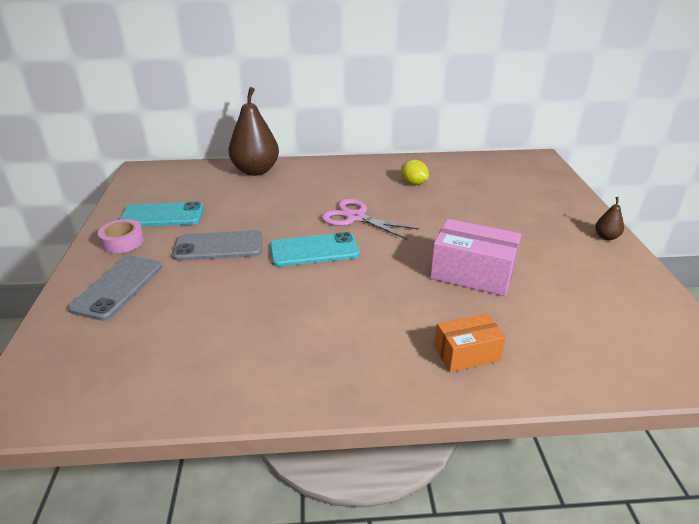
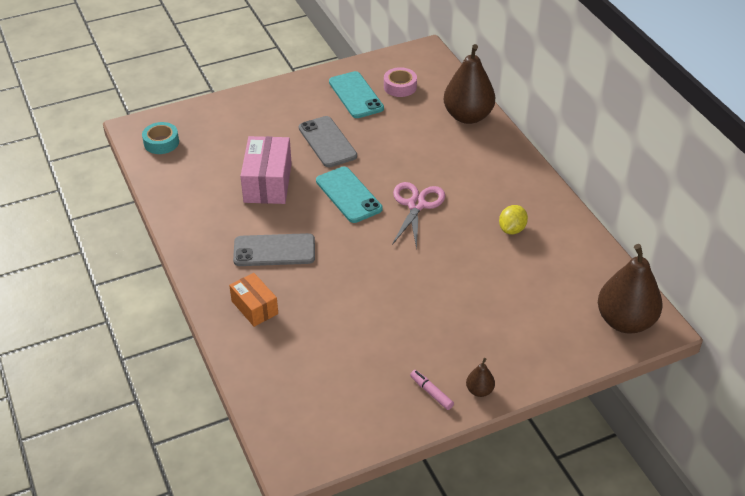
camera: 70 degrees right, 10 degrees up
(77, 385) = (161, 142): none -> turquoise tape
(117, 287) = (254, 116): grey phone -> grey phone (274, 250)
(123, 242) = (309, 93): pink tape -> pink tape (400, 87)
(472, 273) = (361, 297): pink box -> pink box (267, 183)
(533, 166) = (625, 321): none -> brown pear
(610, 261) = (431, 393): none -> pink marker

